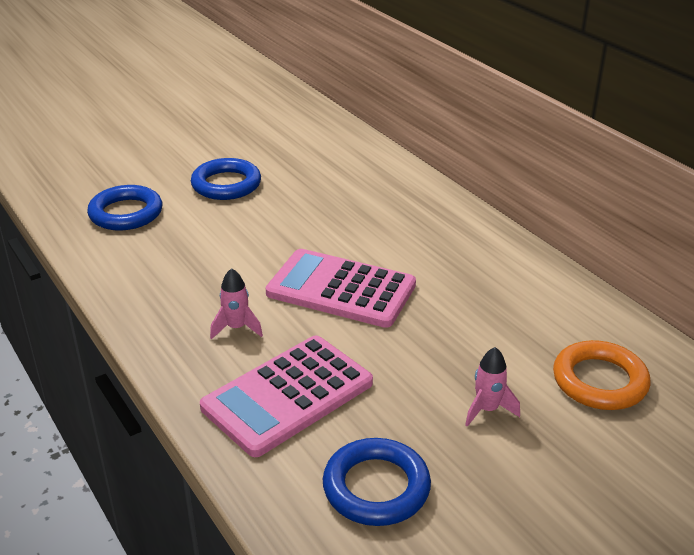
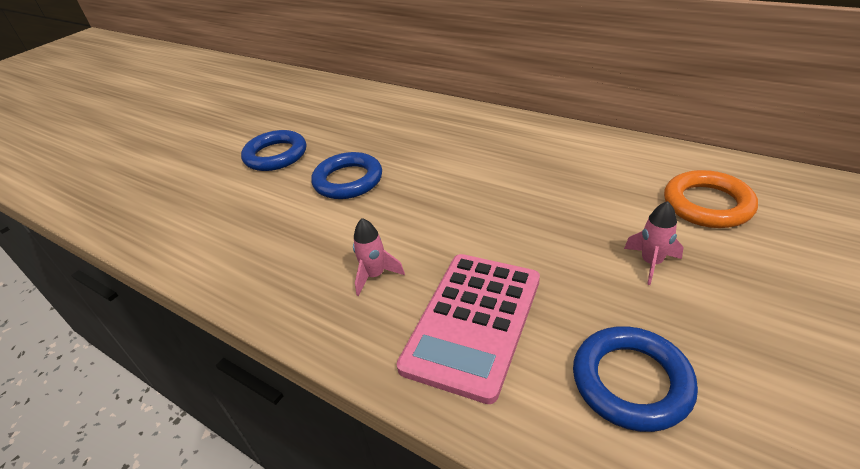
camera: 20 degrees left, 5 degrees up
(126, 213) = (195, 209): blue ring -> blue ring (348, 180)
(341, 289) = (441, 206): pink calculator -> none

